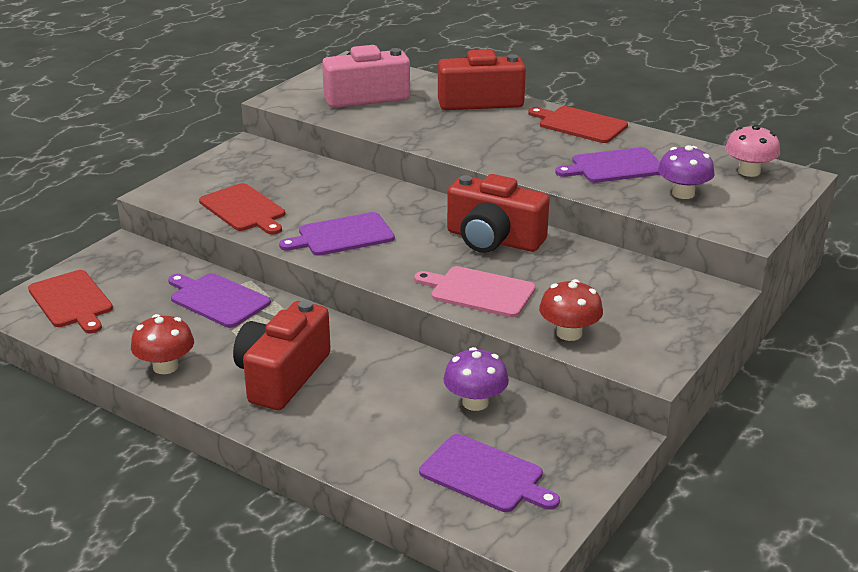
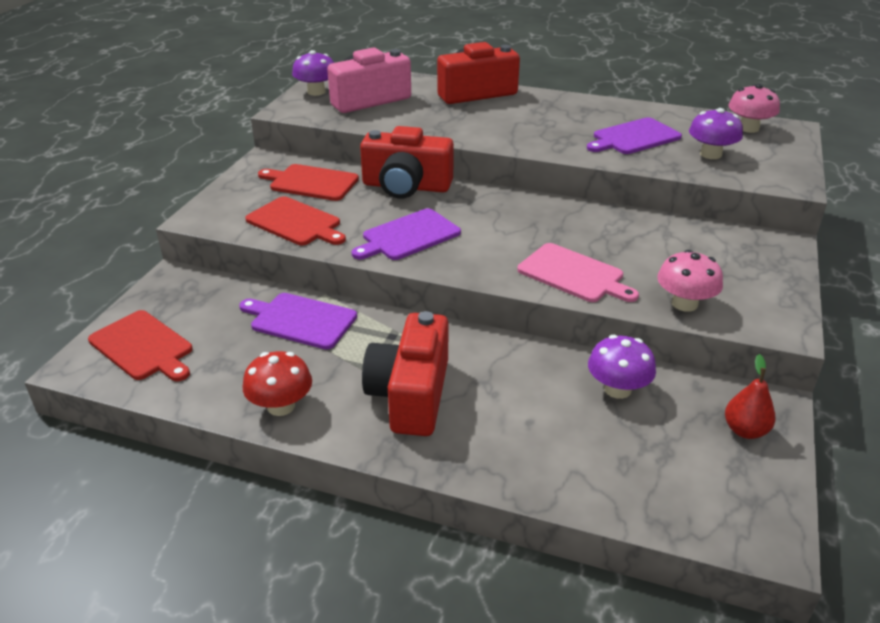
camera: 15 degrees left, 5 degrees up
(318, 83) = (316, 92): none -> purple mushroom
(479, 292) = (573, 274): pink cutting board -> pink cutting board turned 150 degrees counterclockwise
(485, 475) = (677, 470): purple cutting board -> none
(493, 239) = (553, 220): red camera -> red camera (406, 186)
(569, 333) = (684, 303): red mushroom -> pink mushroom
(573, 455) = (745, 430): none -> red pear
(580, 125) = (577, 104): red cutting board -> red cutting board (311, 183)

